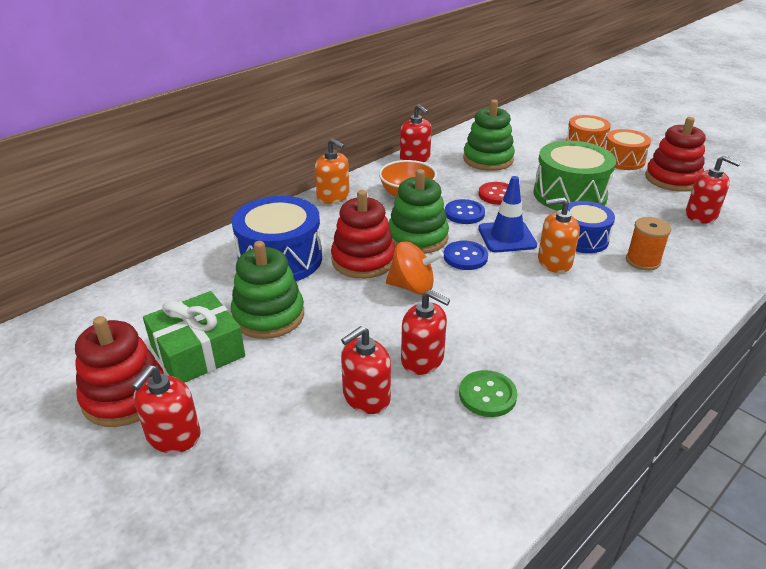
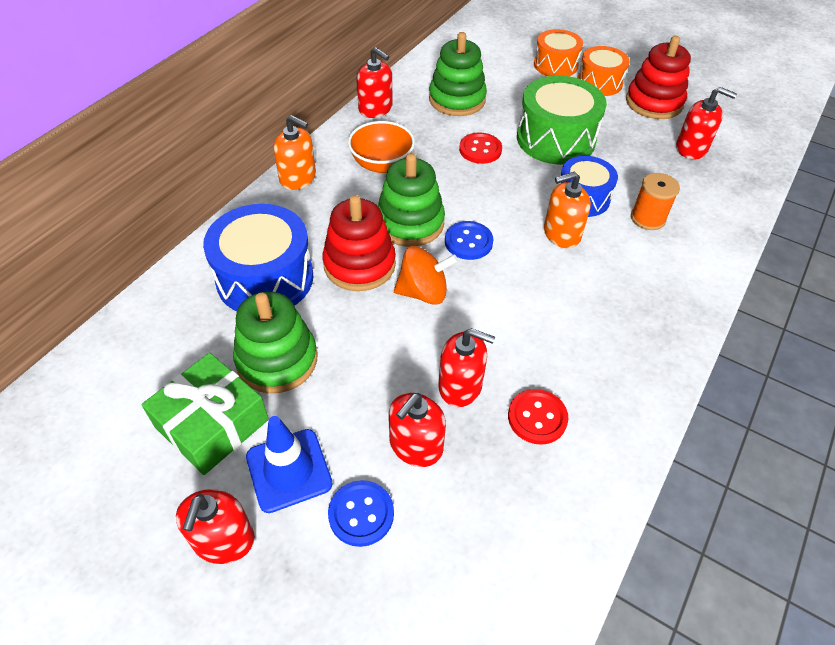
camera: 15 degrees left, 15 degrees up
(125, 396) = (149, 501): red stacking toy -> none
(464, 213) = (451, 181): blue button -> blue button (361, 514)
(487, 395) = (537, 418): green button -> red button
(507, 237) = (505, 207): blue traffic cone -> blue traffic cone (289, 470)

